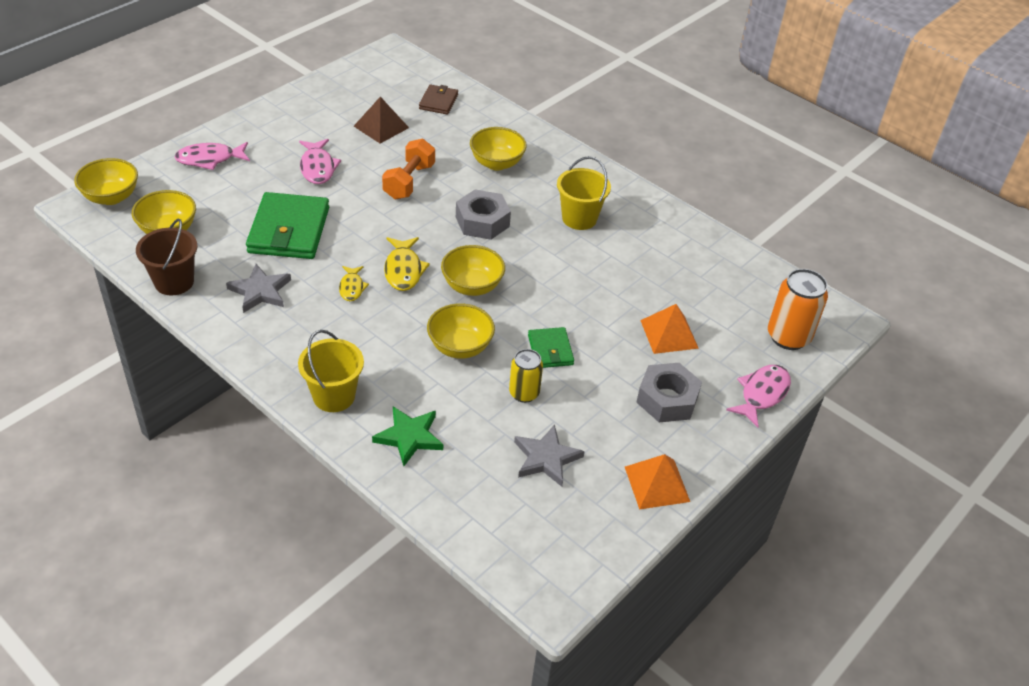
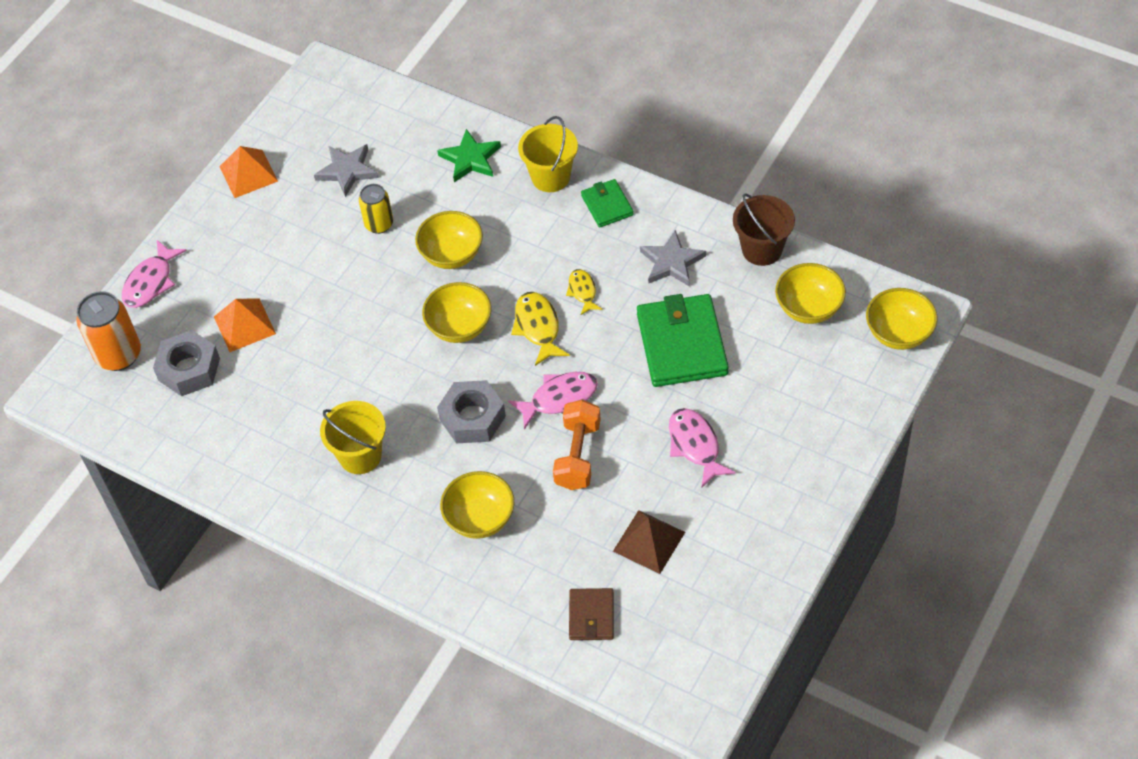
camera: 175 degrees right, 10 degrees up
(209, 159) = (828, 421): pink fish -> pink fish (559, 398)
(550, 350) = (363, 275): green wallet -> green wallet (607, 205)
(667, 399) = (243, 253): grey nut -> grey nut (189, 369)

